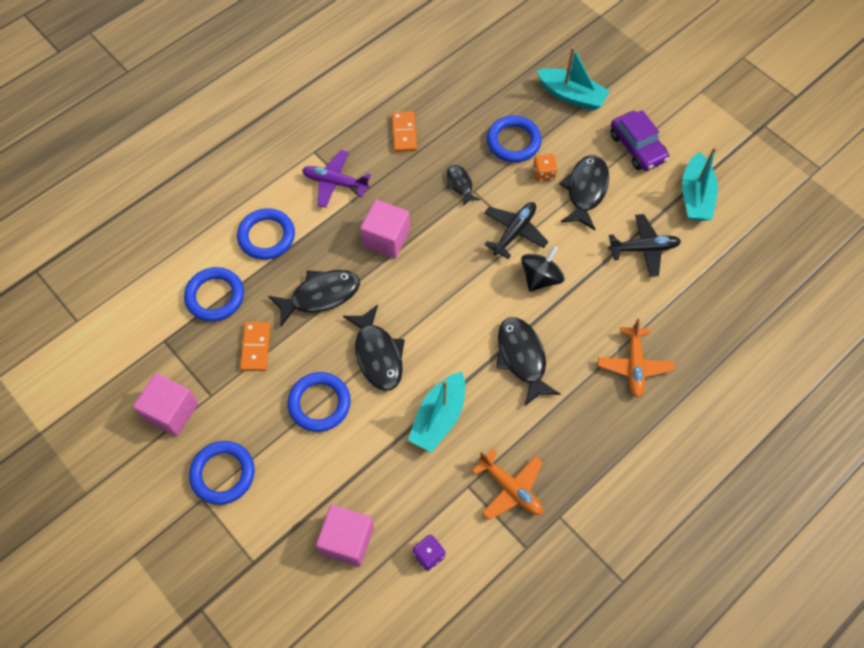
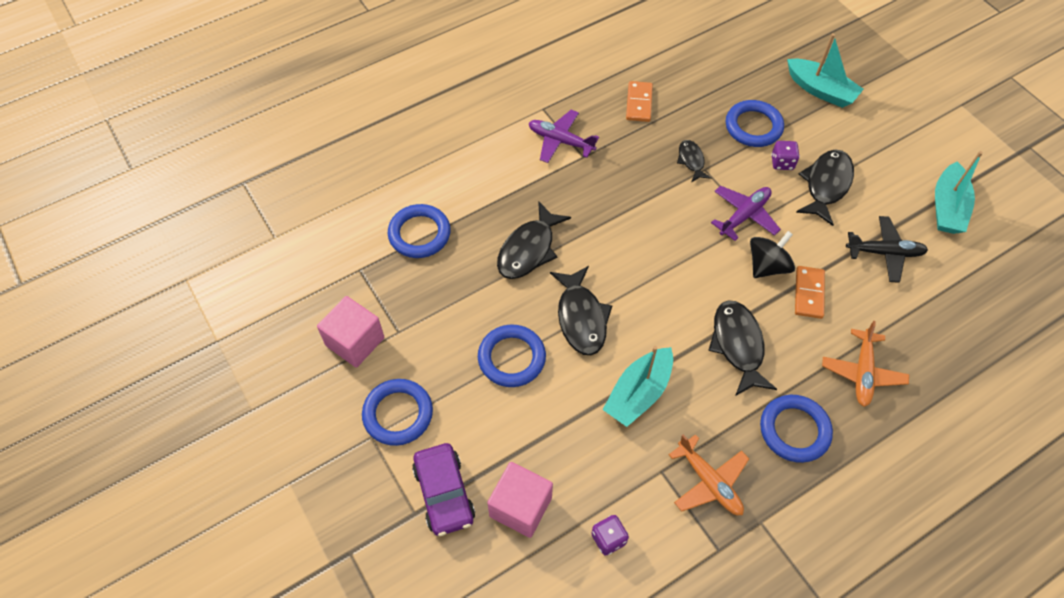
camera: 10 degrees right, 5 degrees down
(256, 347) = (453, 291): orange domino -> orange domino (809, 293)
(266, 236) = (482, 183): blue ring -> blue ring (794, 430)
(320, 296) = (529, 249): black fish -> black fish turned 135 degrees clockwise
(386, 238) = (606, 203): pink cube -> none
(514, 231) = (744, 215): black plane -> purple plane
(543, 174) = (782, 163): orange dice -> purple dice
(637, 147) = (887, 150): purple car -> purple car (444, 493)

